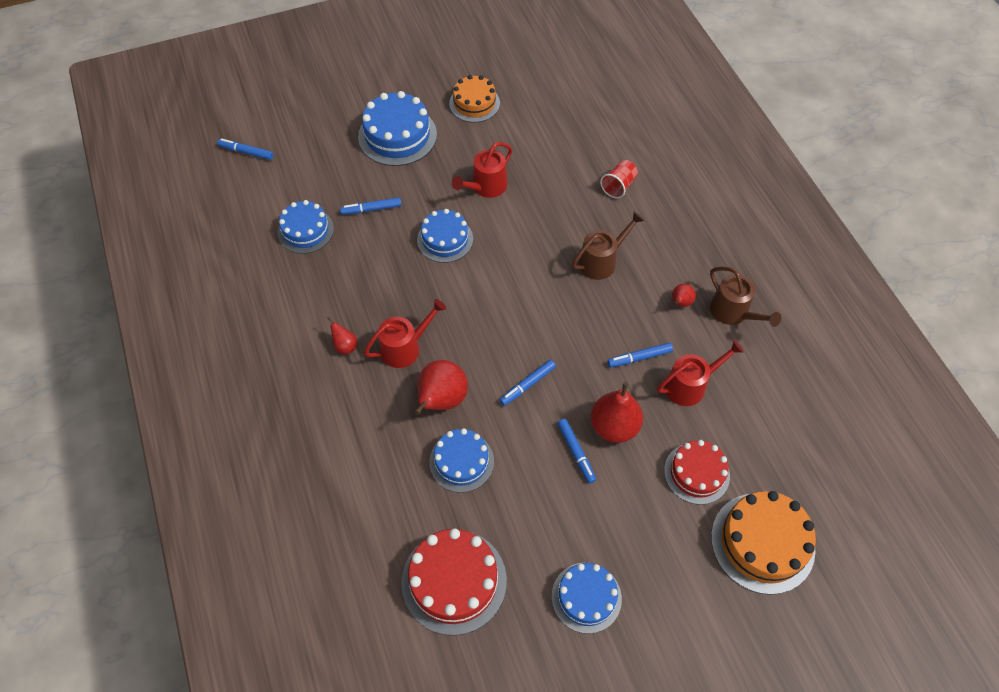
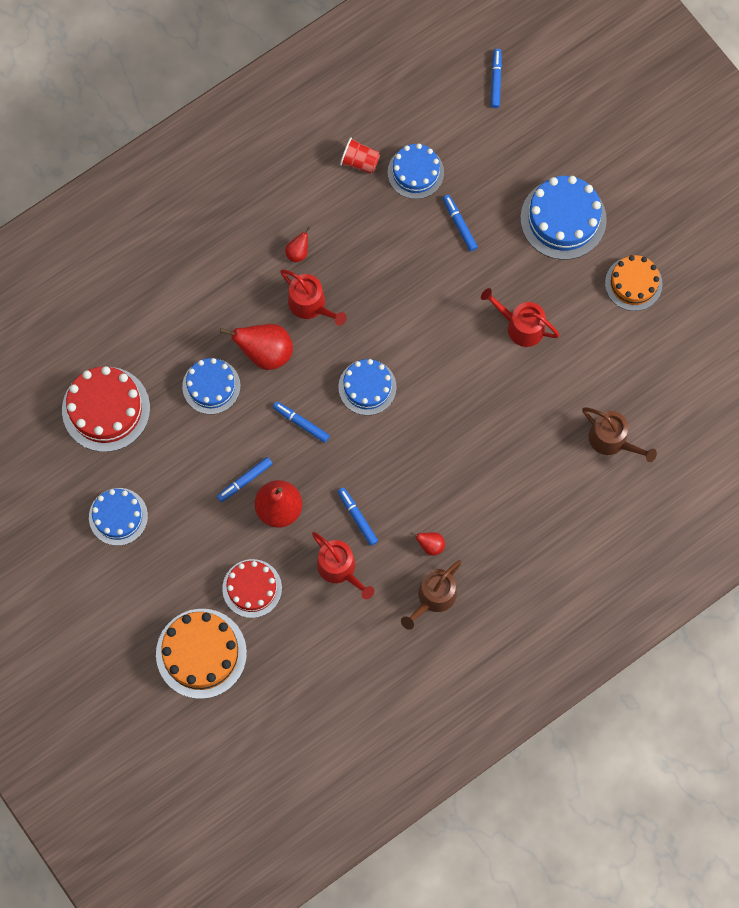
camera: 75 degrees right, 15 degrees up
(445, 239) = (443, 305): blue cake -> blue cake (367, 387)
(601, 261) = (459, 460): brown watering can -> brown watering can (612, 440)
(618, 186) = (562, 458): red cup -> red cup (360, 162)

